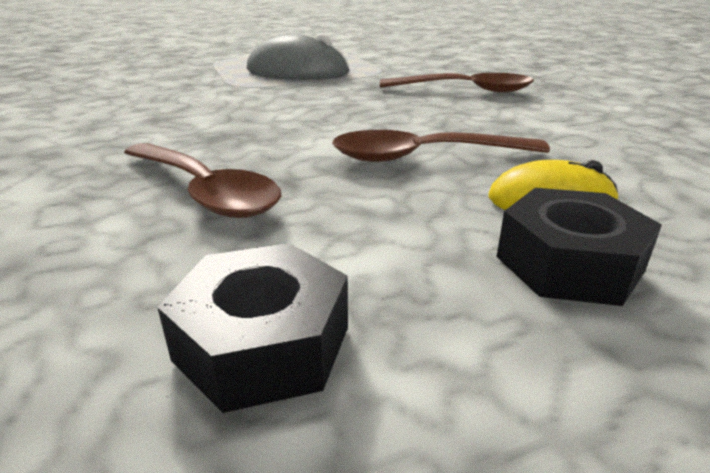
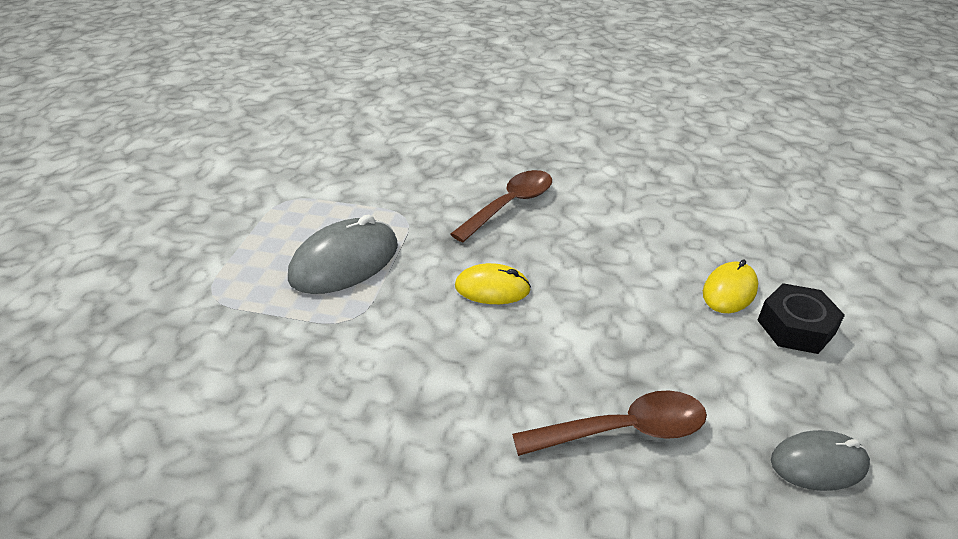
camera: 55 degrees left, 10 degrees up
(263, 343) = (818, 463): black nut -> grey mouse
(340, 108) = (492, 288): none -> yellow mouse
(424, 157) = (633, 301): brown spoon -> none

